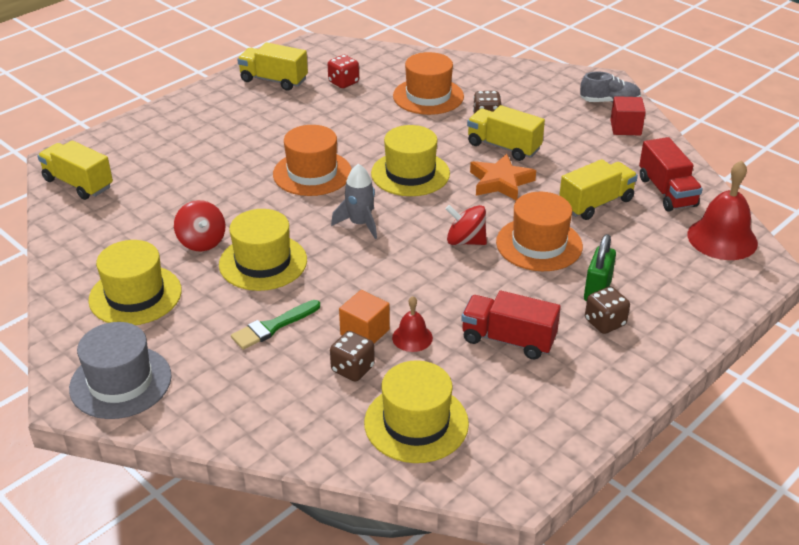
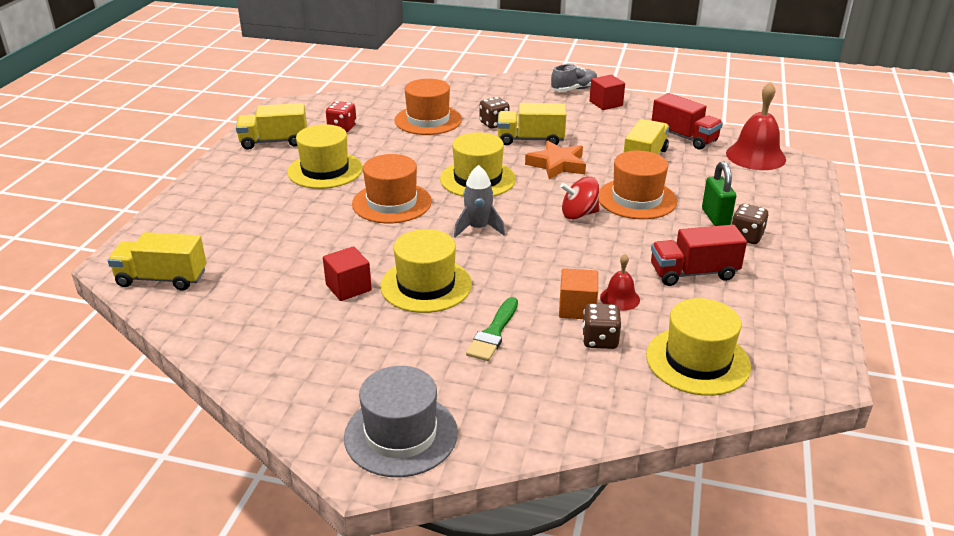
camera: 30 degrees left, 5 degrees down
(135, 295) = (331, 354): yellow hat -> yellow hat (325, 170)
(202, 241) = (348, 287): red spinning top -> red cube

